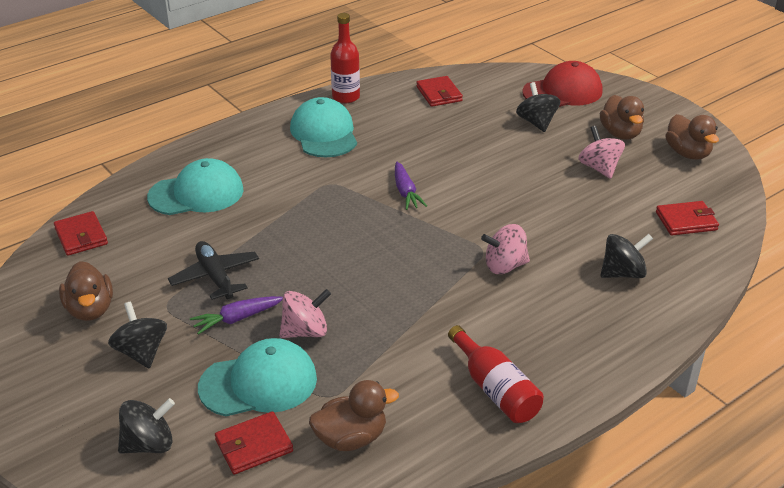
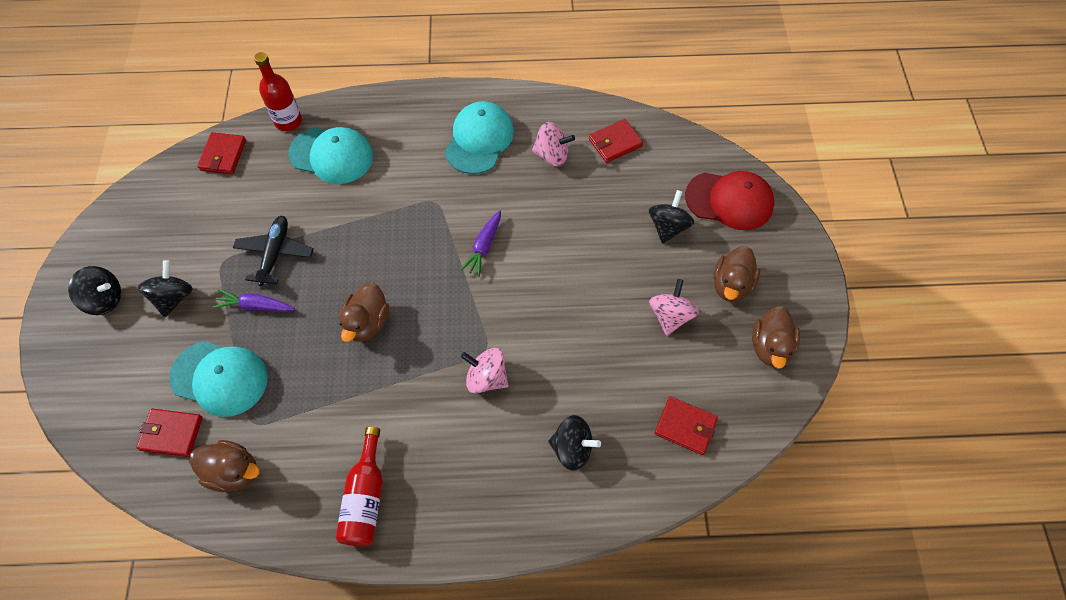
camera: 35 degrees right, 25 degrees up
(90, 310) = (174, 235): brown duck -> brown duck (367, 323)
(149, 444) = (114, 386): black spinning top -> black spinning top (104, 299)
(305, 331) = (288, 349): pink spinning top -> pink spinning top (552, 155)
(346, 97) = (534, 104): red bottle -> red bottle (288, 121)
(439, 94) = (615, 143): red wallet -> red wallet turned 45 degrees clockwise

